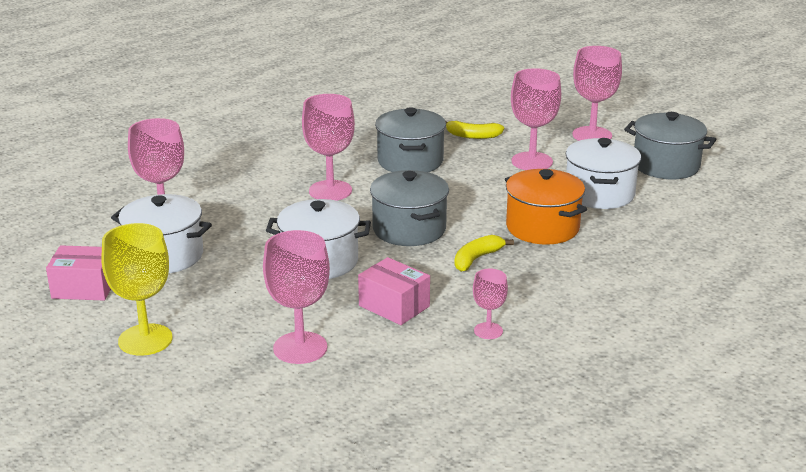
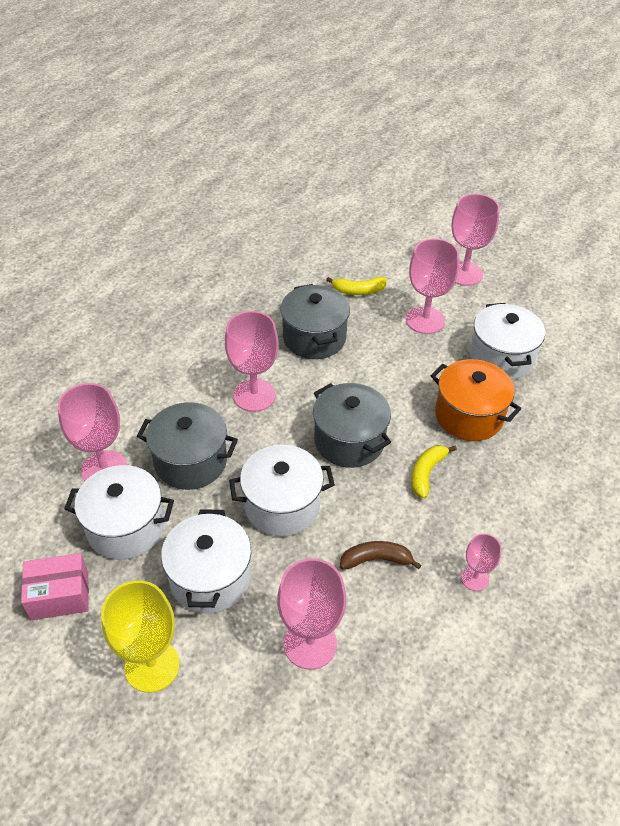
camera: 15 degrees left, 20 degrees up
(227, 296) = (210, 578): none -> white pot
(394, 306) = (376, 560): pink box -> brown banana
(666, 166) = (543, 307): grey pot -> grey pot (190, 461)

